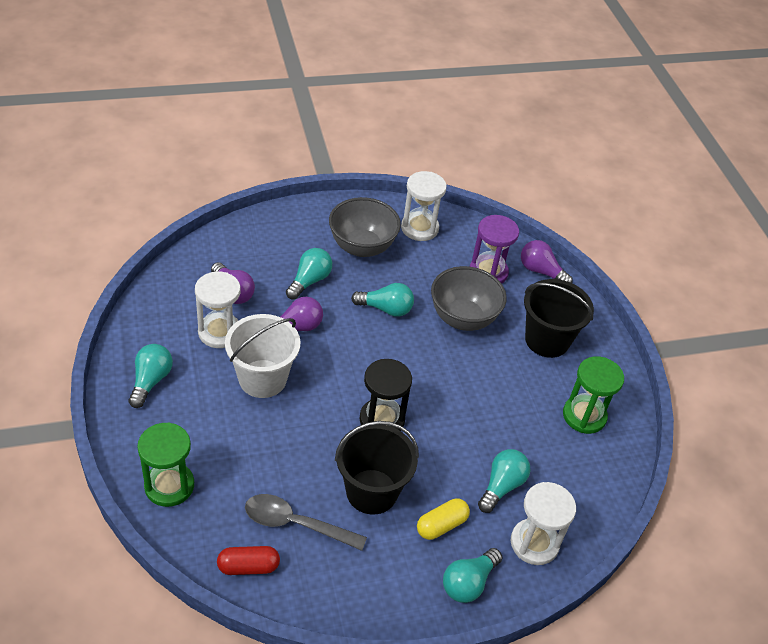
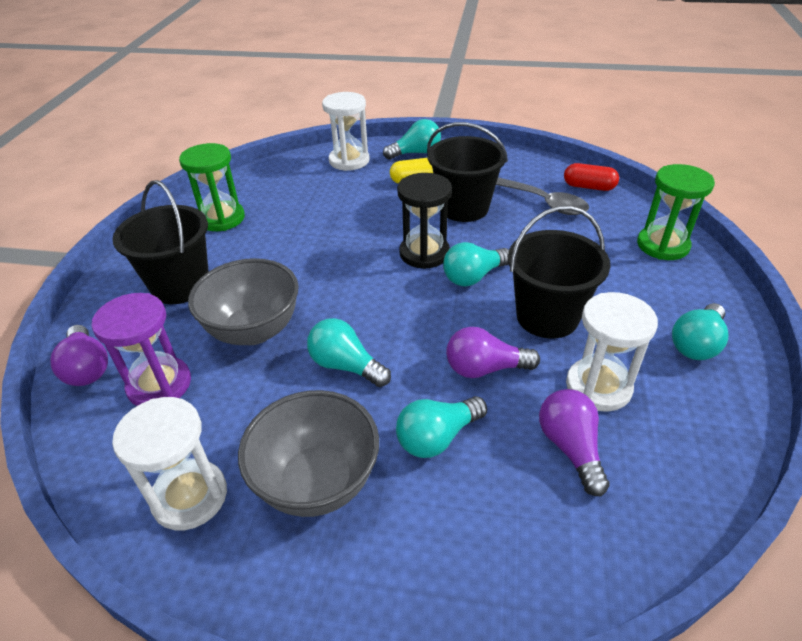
camera: 150 degrees left, 5 degrees down
(262, 379) = (547, 317): white bucket -> black bucket
(502, 486) = (345, 191): turquoise light bulb -> turquoise light bulb (473, 277)

